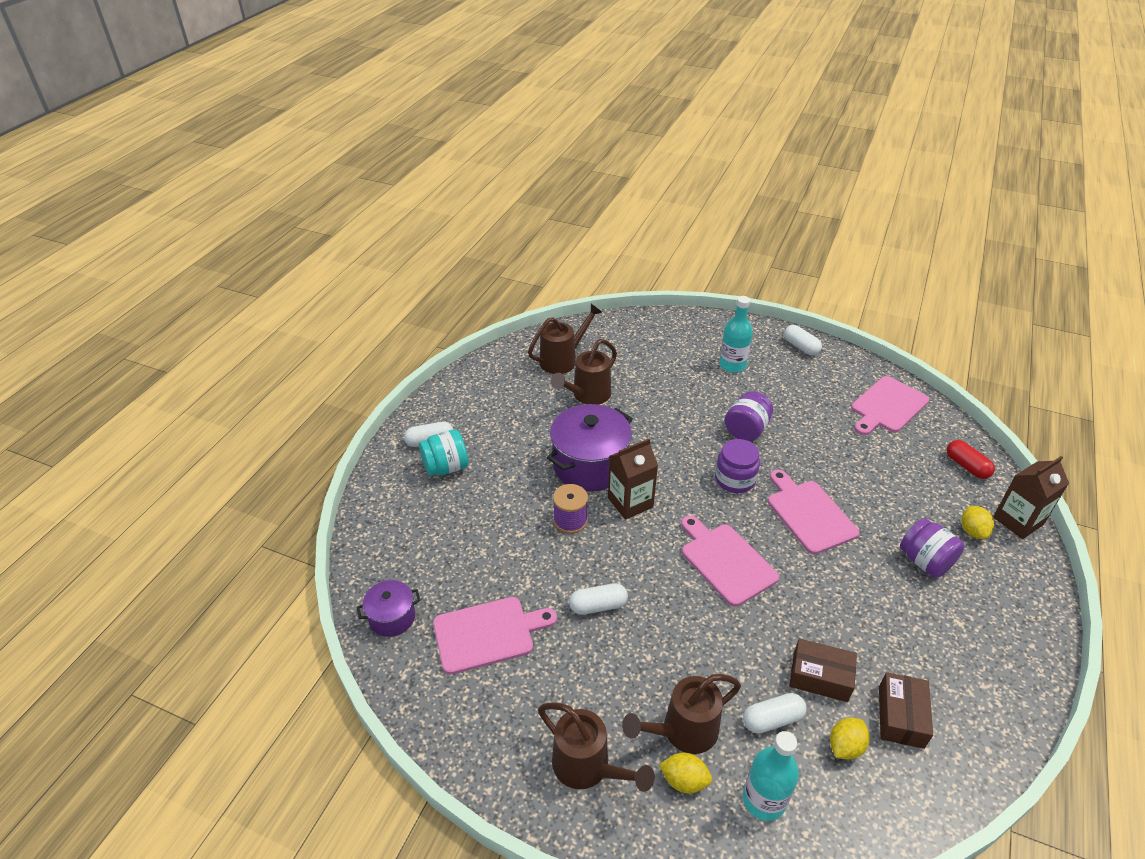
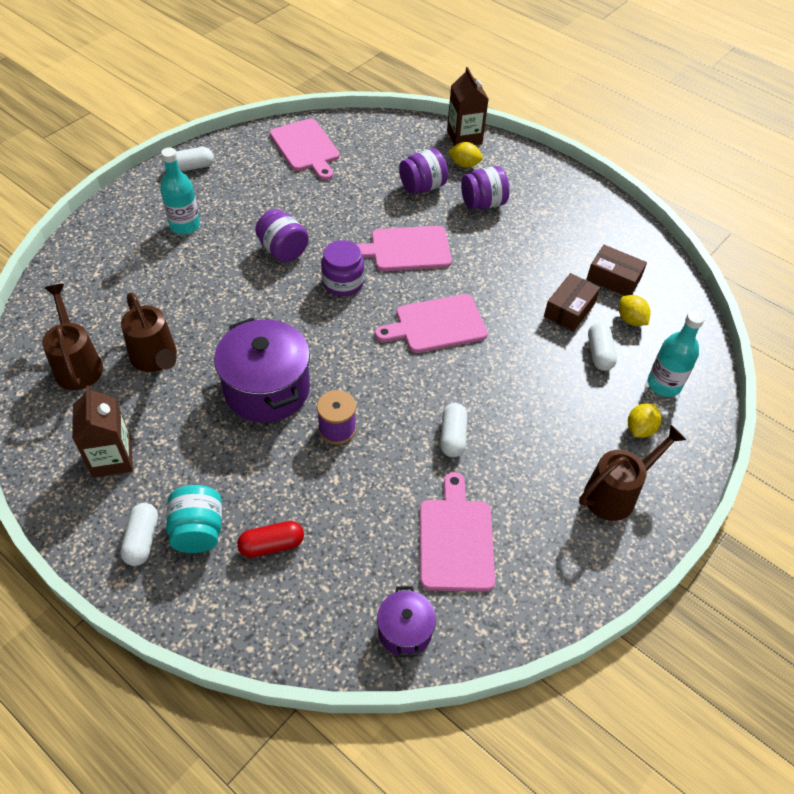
camera: 75 degrees left, 10 degrees up
(630, 502) = (335, 371): brown carton -> brown carton (112, 458)
(682, 731) = (597, 415): brown watering can -> none
(907, 504) = (422, 186): none -> purple jar
(966, 466) = (398, 136): red capsule -> red capsule (272, 545)

